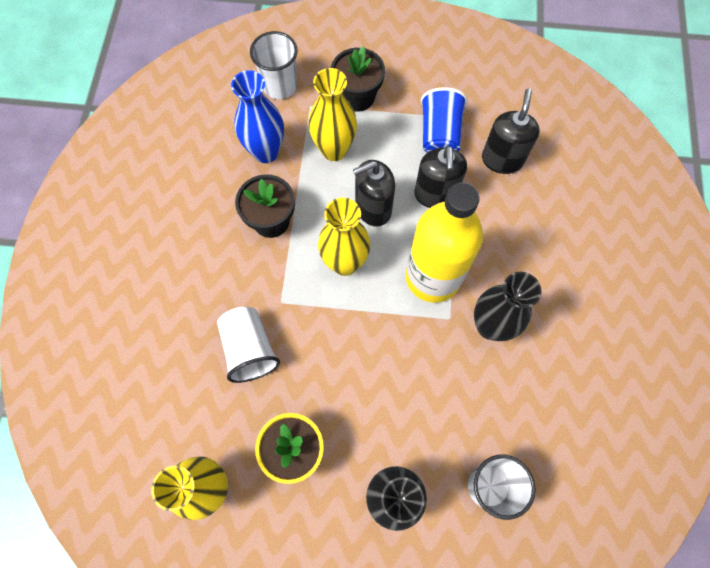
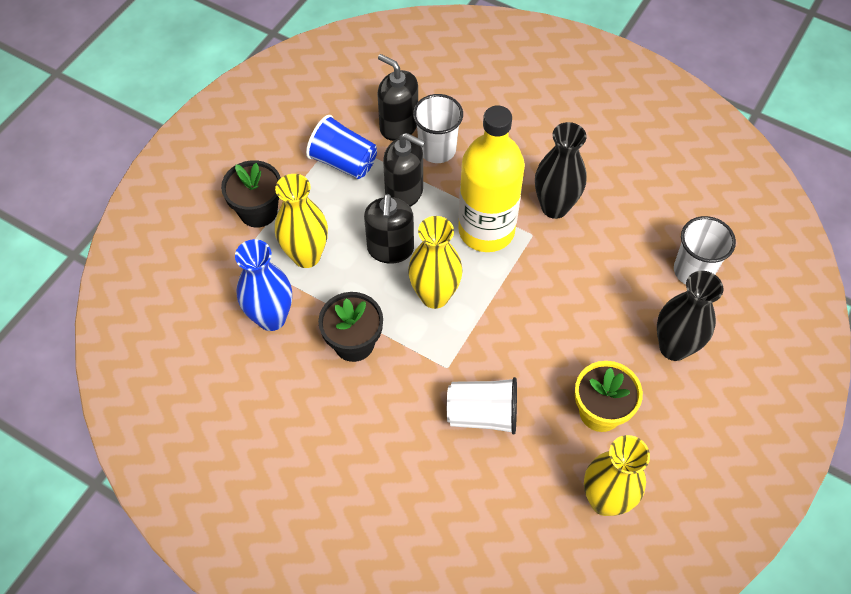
camera: 65 degrees left, 10 degrees down
(280, 86) = (199, 275): white cup -> white cup (437, 149)

